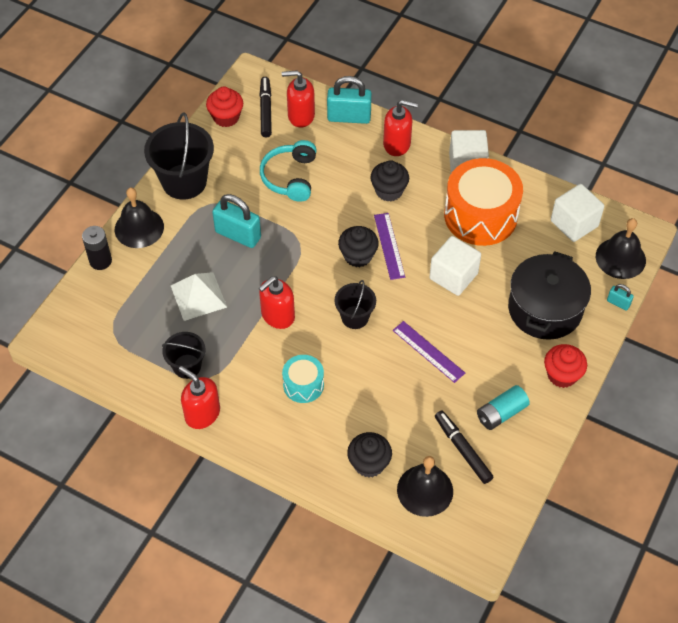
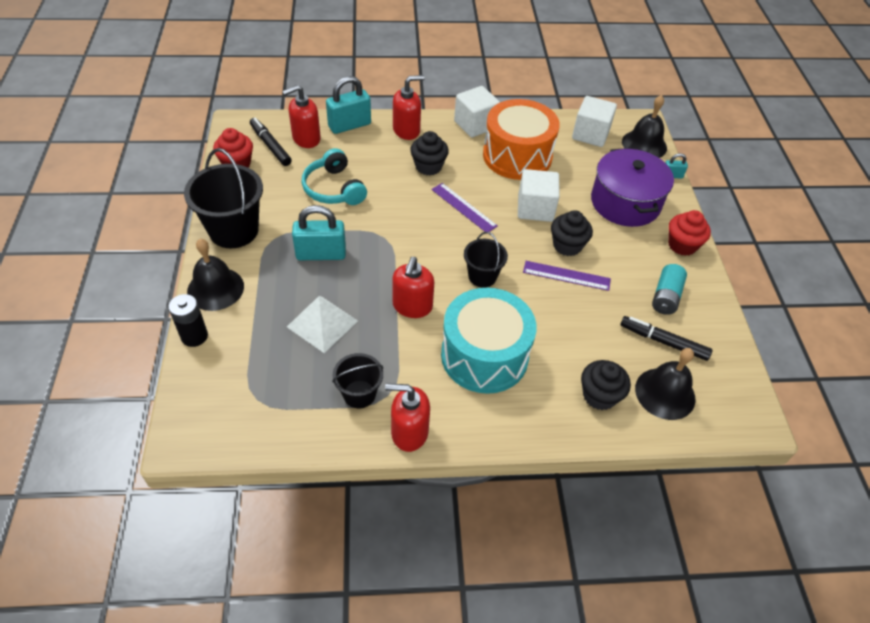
camera: 35 degrees left, 5 degrees down
(303, 385) = (484, 355): turquoise drum -> turquoise drum, size x1.96
(358, 256) = (444, 226): black cupcake -> black cupcake (567, 245)
(545, 309) = (625, 202): black pot -> purple pot

